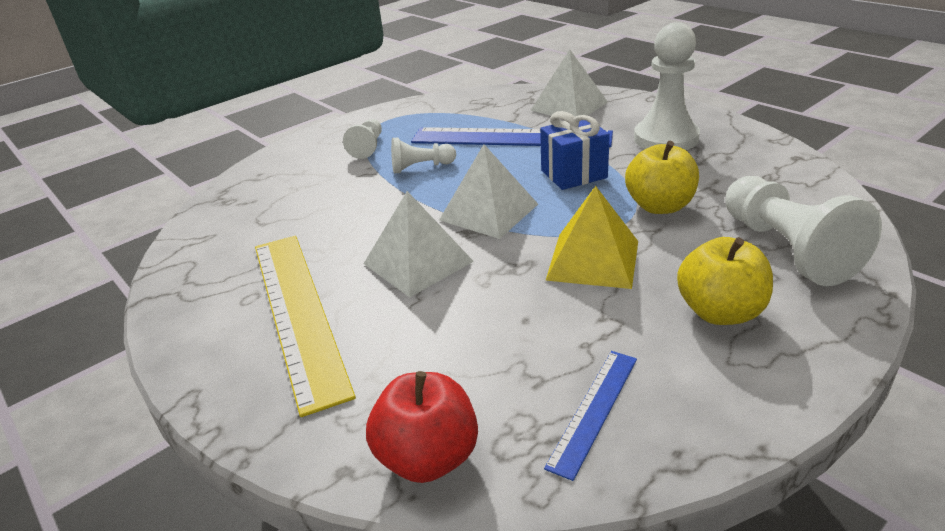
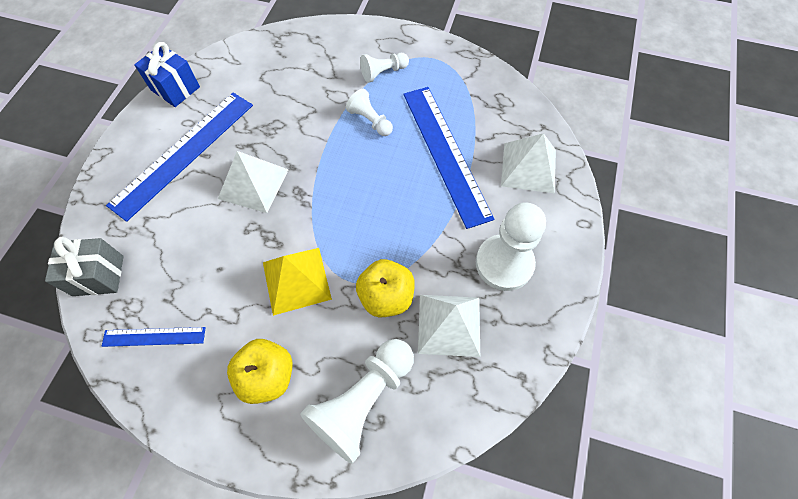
camera: 55 degrees right, 30 degrees up
(298, 312) = (183, 153): yellow ruler -> blue ruler
(428, 457) = (98, 275): red apple -> grey gift
(489, 212) = (329, 192): white pyramid -> white pyramid (449, 325)
(573, 174) = (408, 221): blue gift -> blue gift (175, 88)

